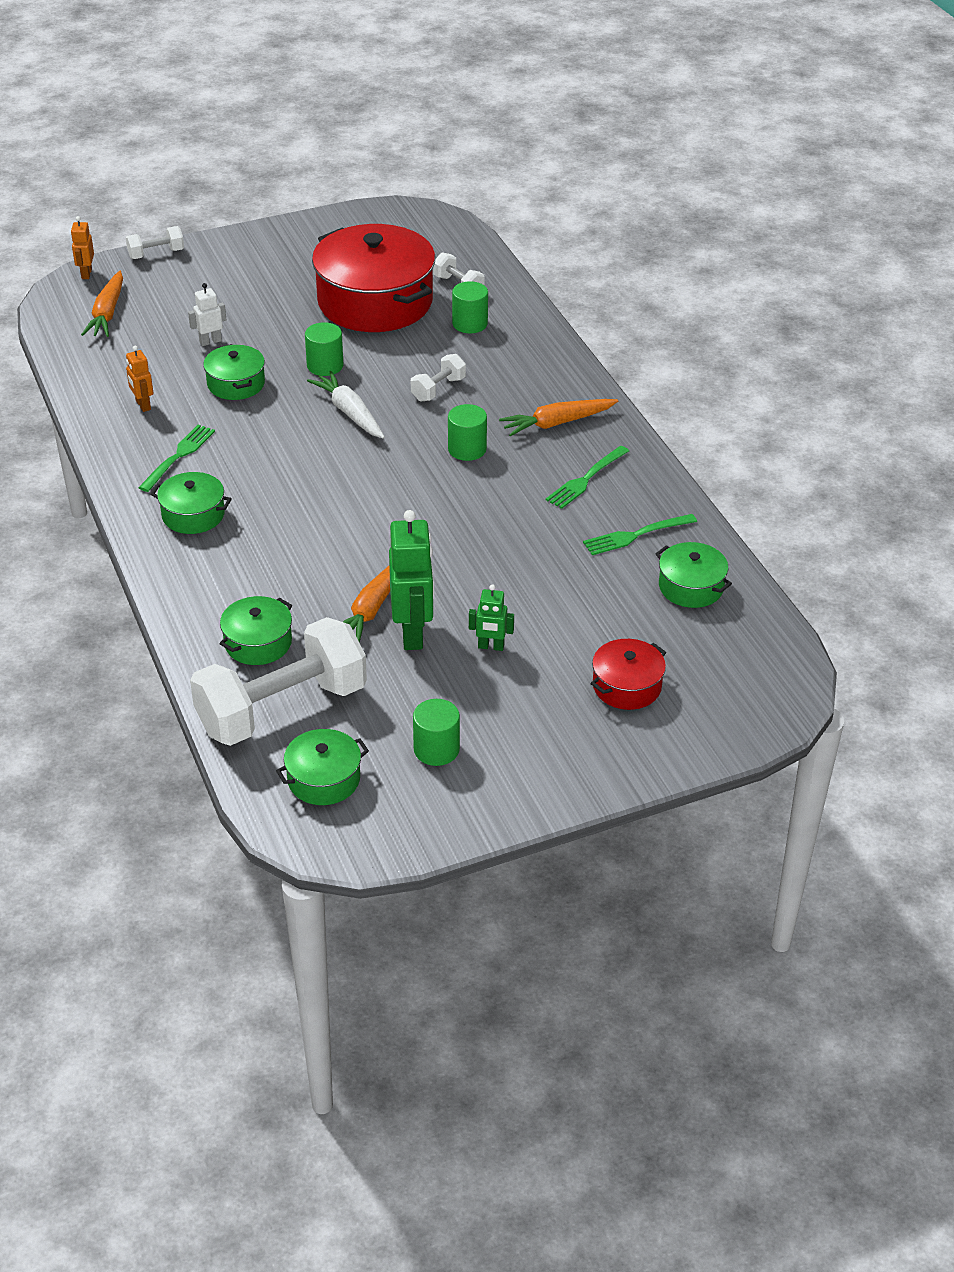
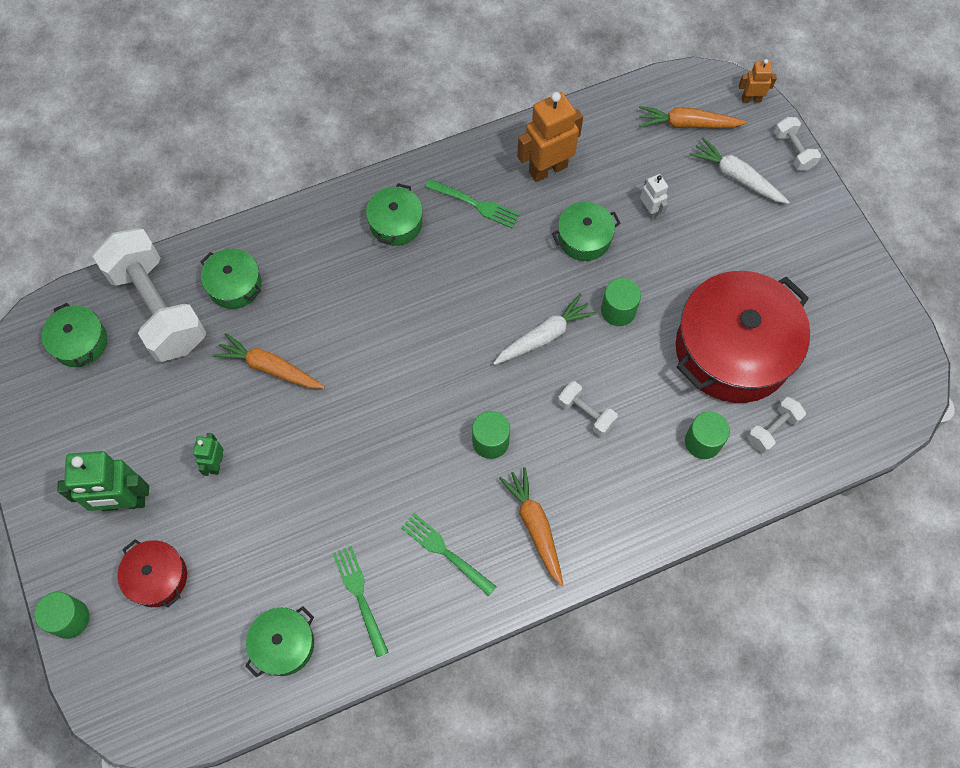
camera: 90 degrees right, 25 degrees up
(143, 405) = (547, 169): orange robot -> orange robot, size x1.93
(180, 288) = (736, 177): none -> white carrot
(413, 633) = (237, 401): green robot -> green robot (124, 502)
(436, 749) = (101, 422): green cylinder -> green cylinder (70, 618)

